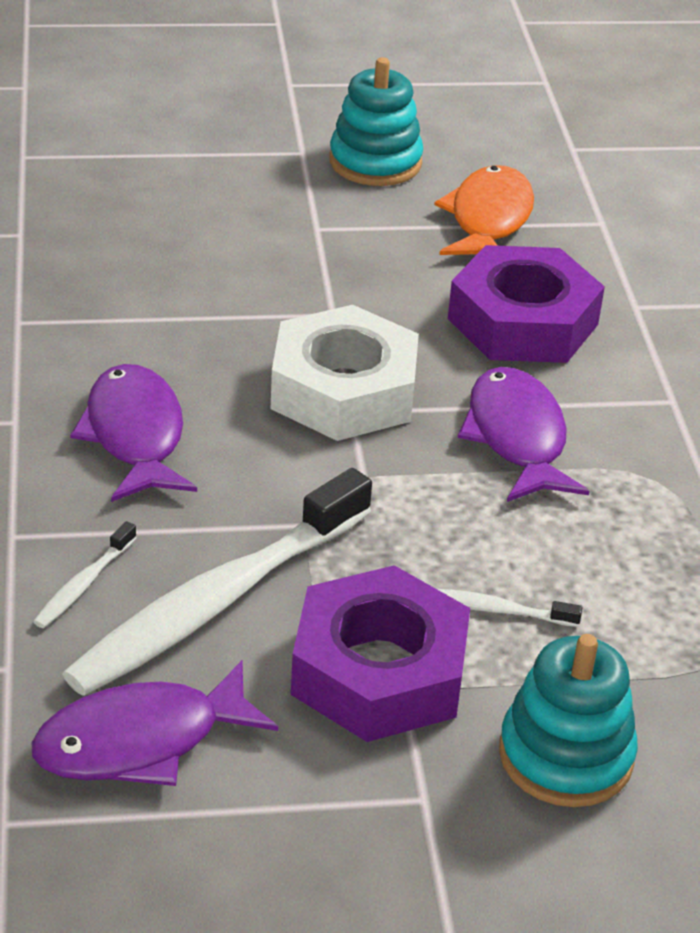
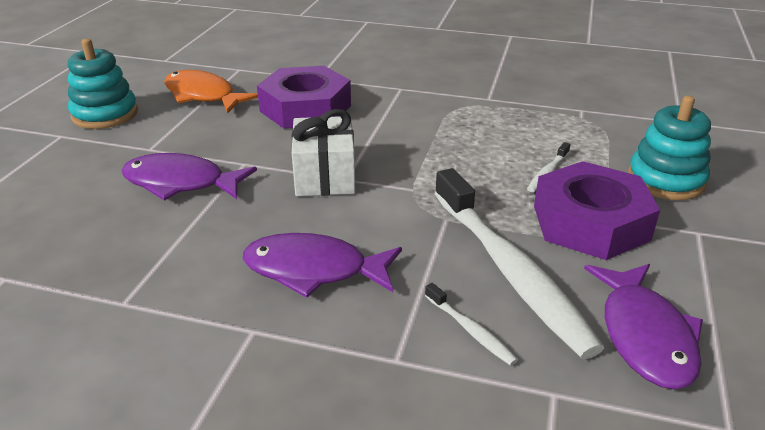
camera: 65 degrees left, 5 degrees down
(343, 390) = (325, 176): white nut -> white gift
(517, 437) = (405, 133): purple fish -> purple fish (181, 183)

